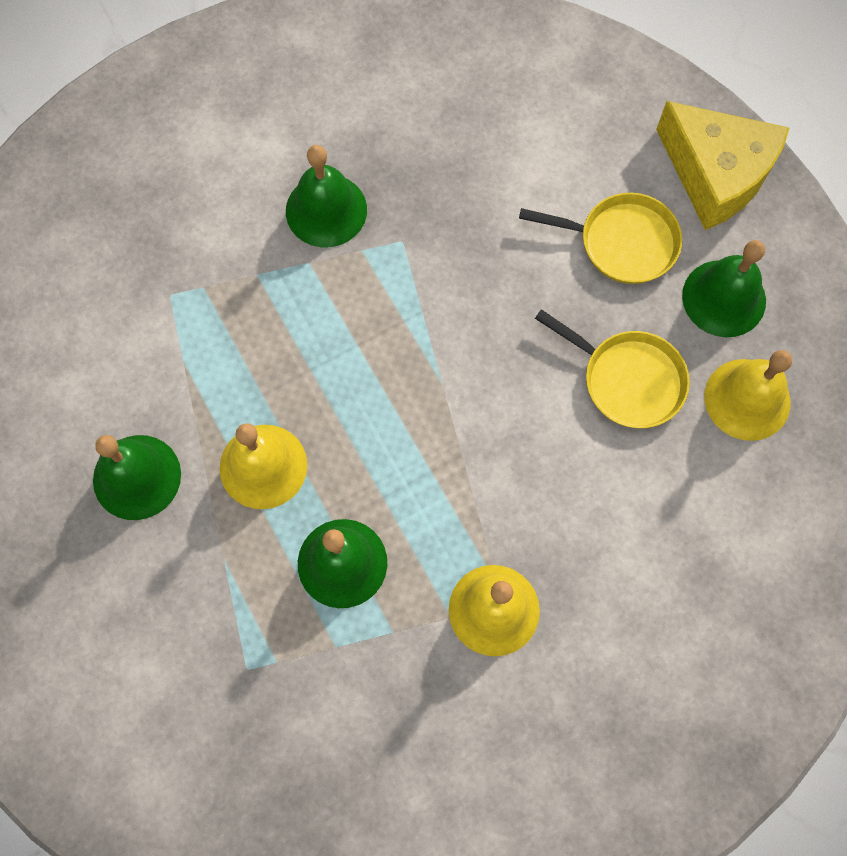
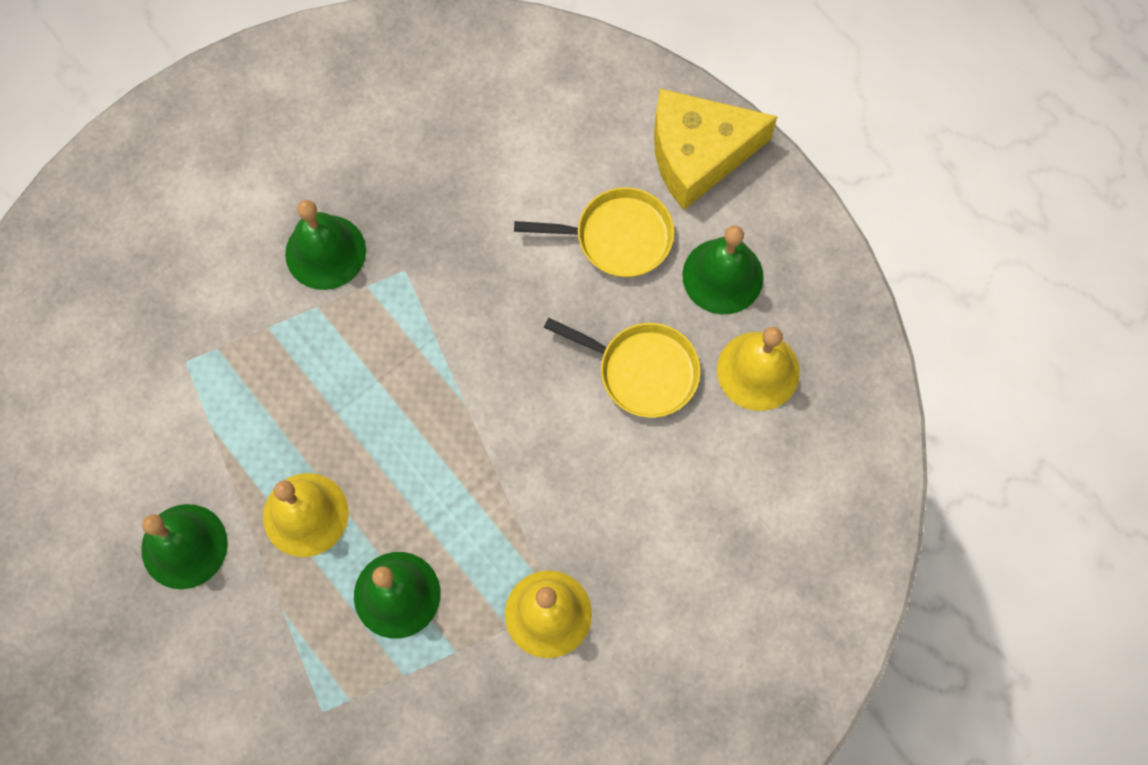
camera: 10 degrees left, 0 degrees up
(716, 174) = (698, 155): yellow cheese -> yellow cheese turned 135 degrees clockwise

